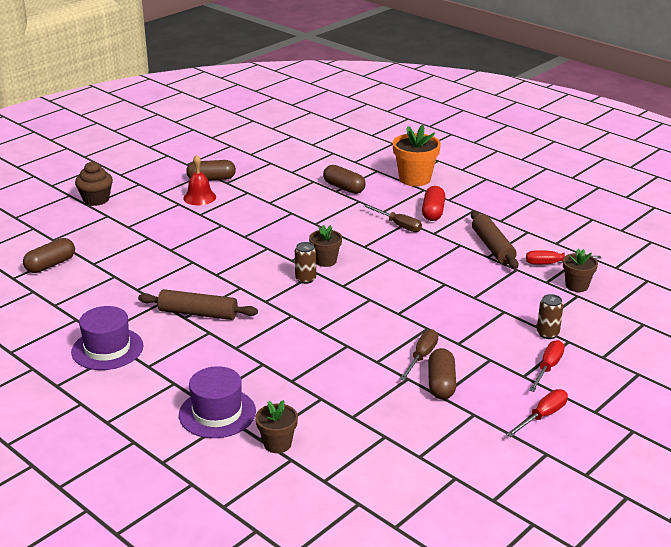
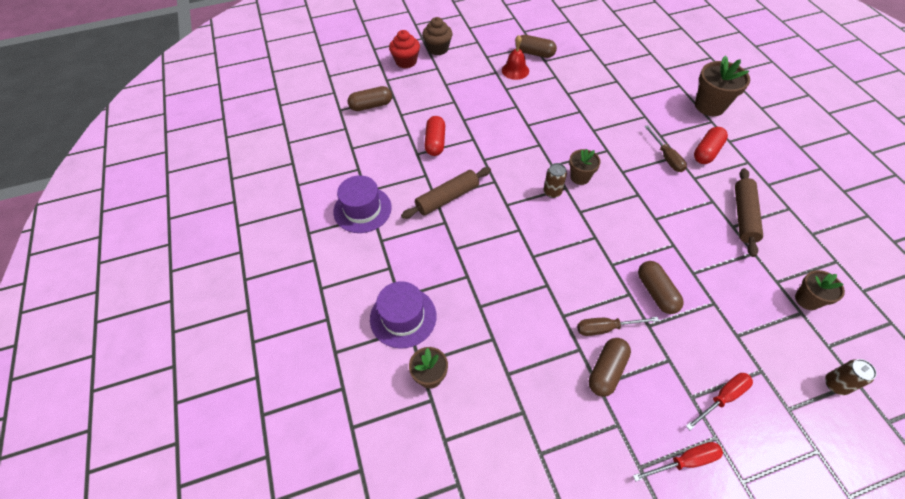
camera: 30 degrees right, 25 degrees up
(65, 219) = (406, 62): none -> red cupcake
(151, 275) = (435, 142): none -> red capsule
(198, 313) = (447, 198): brown rolling pin -> brown rolling pin turned 75 degrees counterclockwise
(344, 188) = (639, 97): brown capsule -> brown capsule (656, 292)
(415, 179) = (709, 106): orange flower pot -> brown flower pot
(421, 357) = (606, 328): brown screwdriver -> brown screwdriver turned 150 degrees counterclockwise
(547, 334) = (744, 351): brown can -> brown can (835, 384)
(553, 263) = (796, 260): red screwdriver -> none

